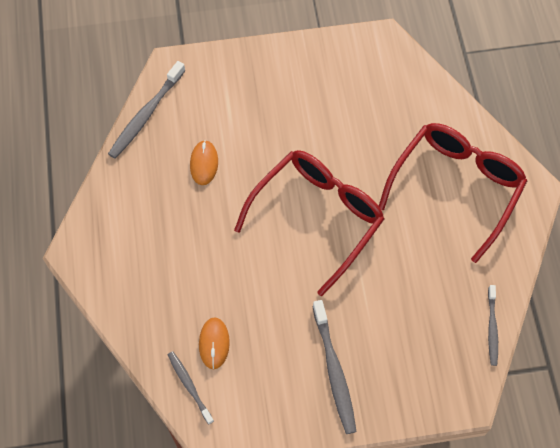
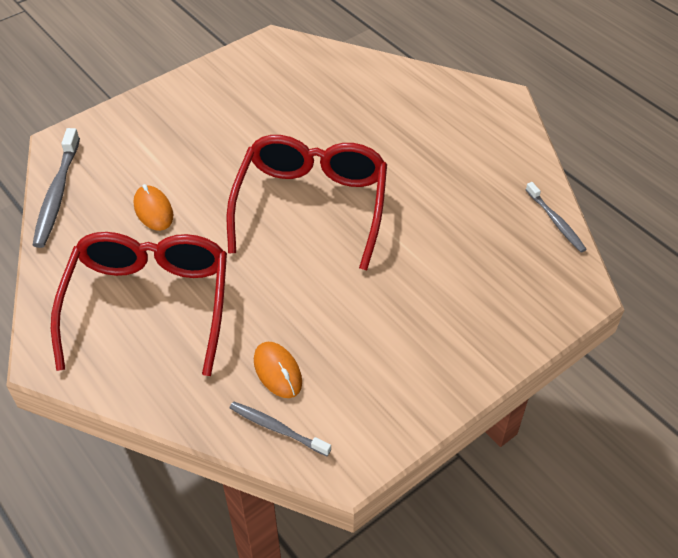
camera: 30 degrees left, 15 degrees down
(334, 371) = (430, 334): grey toothbrush -> none
(456, 187) = (431, 124): red glasses -> red glasses (149, 303)

